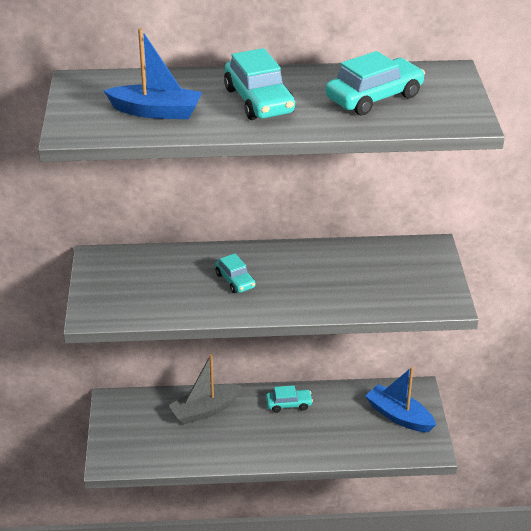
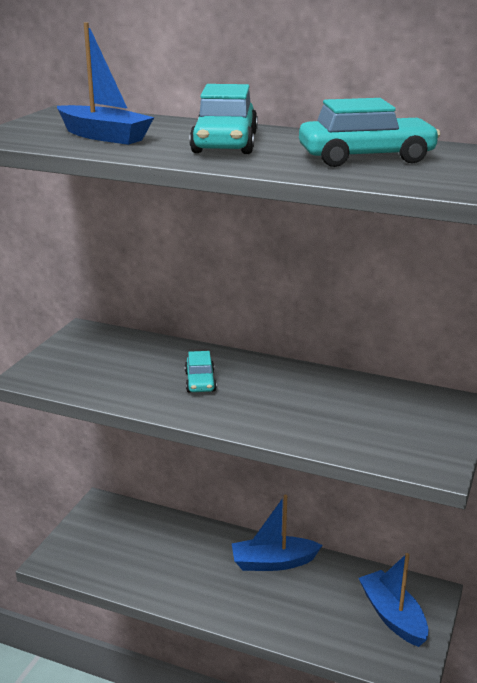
camera: 25 degrees right, 10 degrees down
(205, 410) = (182, 541): grey boat -> none
(289, 404) = (273, 562): turquoise car -> blue boat

